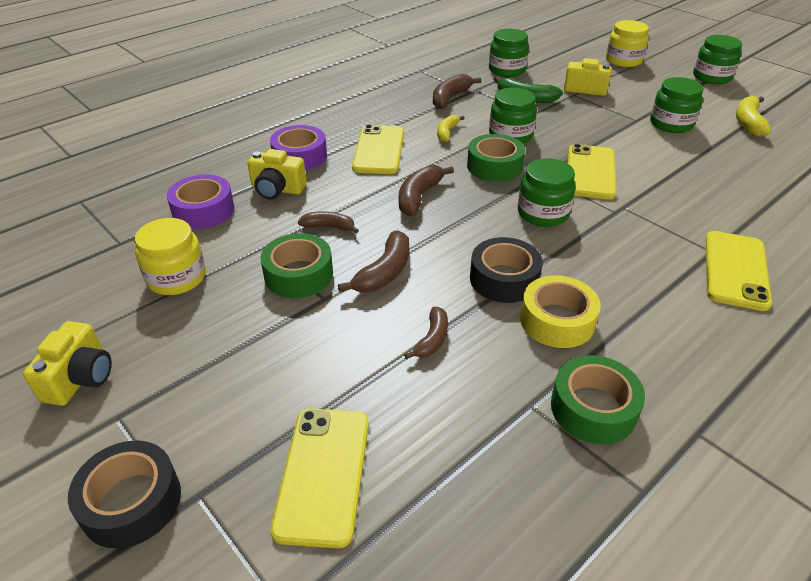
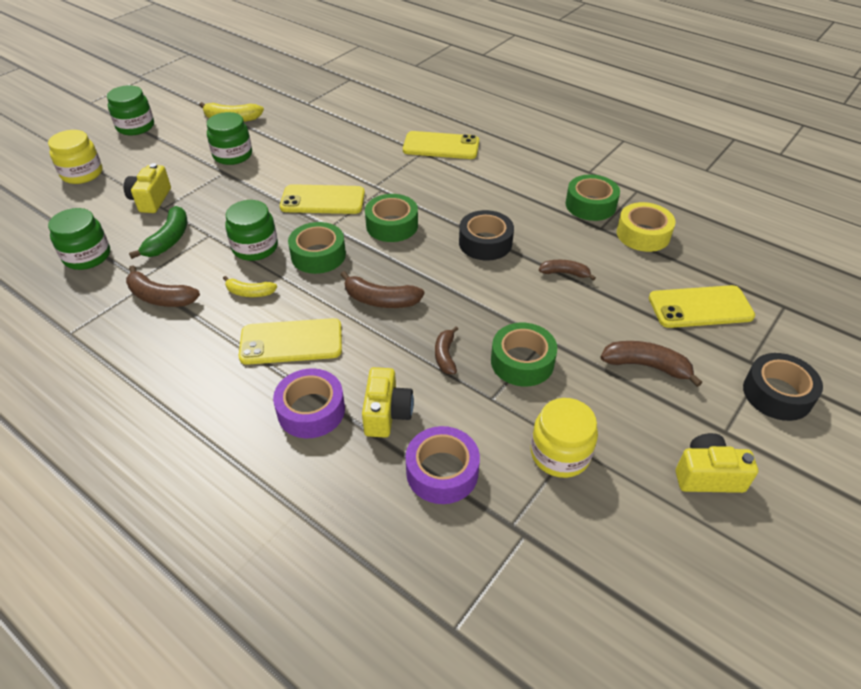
camera: 100 degrees left, 5 degrees up
(384, 272) = (500, 307): brown banana -> brown banana (646, 366)
(543, 213) = (392, 225): green jar -> green tape
(557, 321) = (521, 218): yellow tape -> yellow tape (643, 234)

